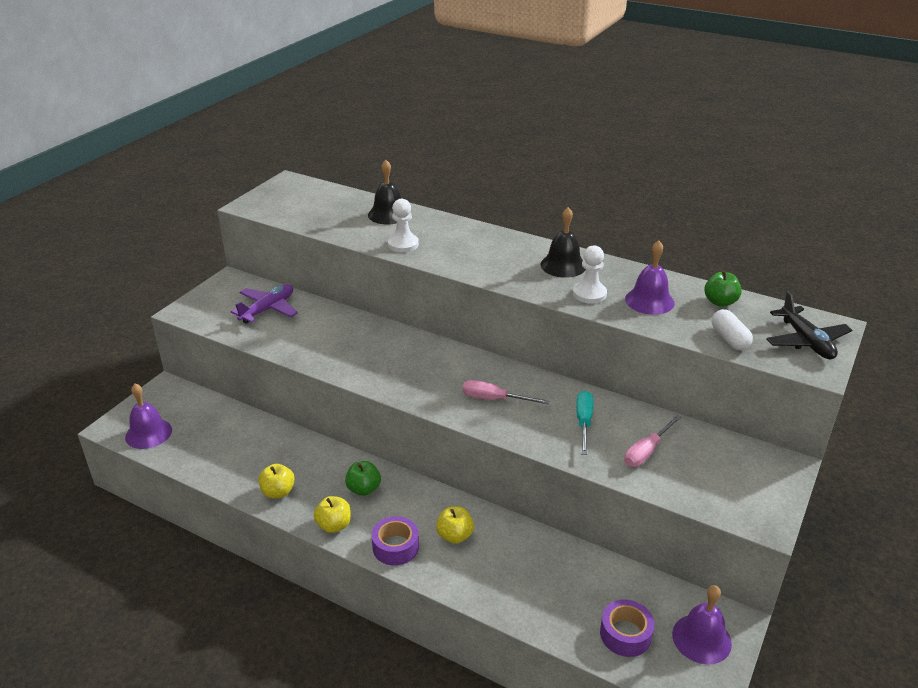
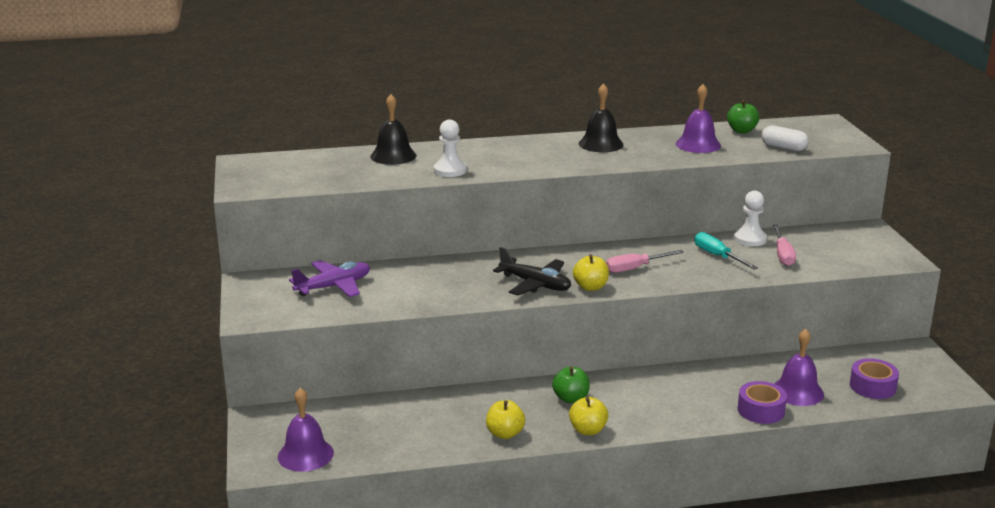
camera: 40 degrees left, 10 degrees down
(268, 309) = (334, 286): purple plane -> purple plane turned 60 degrees clockwise
(395, 547) = (656, 419): purple tape -> purple tape (761, 410)
(455, 536) = (685, 392): yellow apple -> yellow apple (590, 287)
(589, 294) = (652, 154): white pawn -> white pawn (750, 239)
(701, 638) = (914, 366): purple bell -> purple bell (797, 391)
(806, 341) = (826, 134): black plane -> black plane (535, 284)

